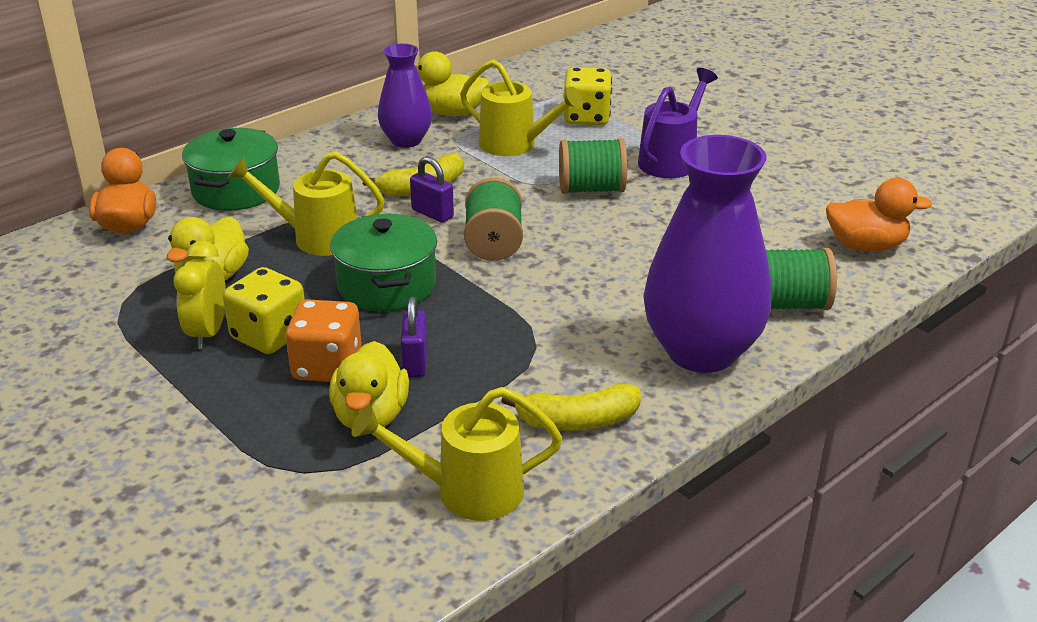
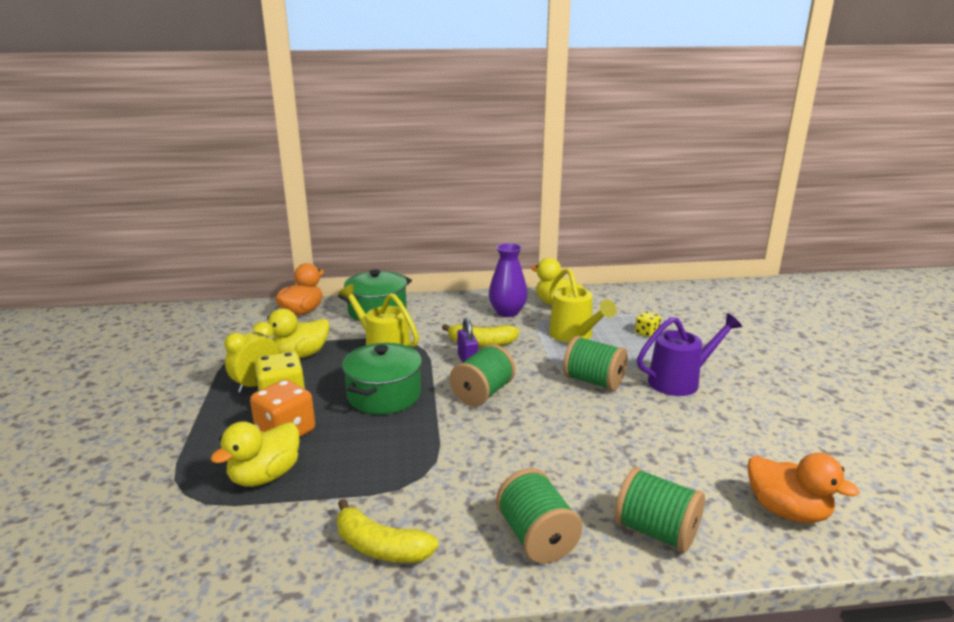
camera: 35 degrees right, 10 degrees down
(415, 362) = (336, 452): purple padlock -> none
(465, 491) = (246, 560): yellow watering can -> none
(586, 117) = (646, 333): yellow dice -> yellow dice, size x0.54
(701, 351) = (536, 537): purple vase -> green spool

